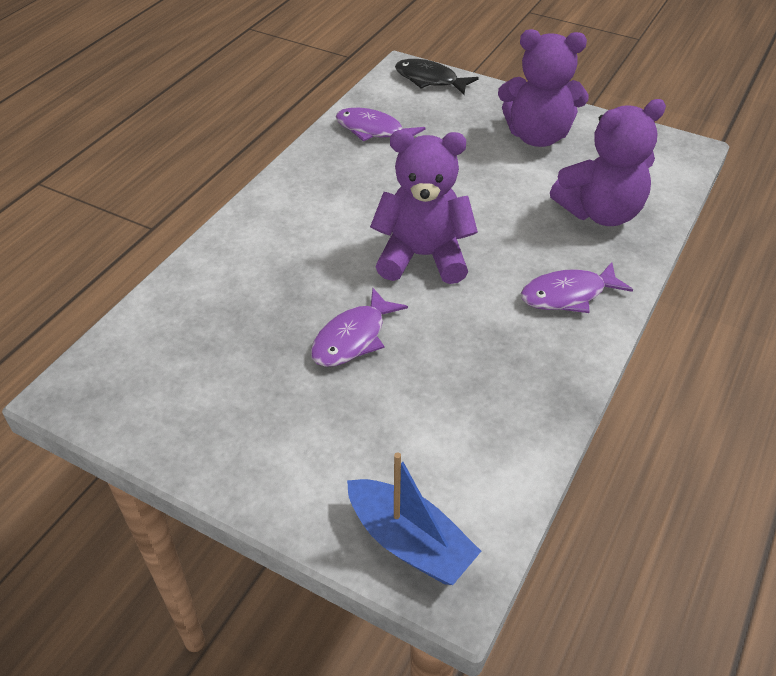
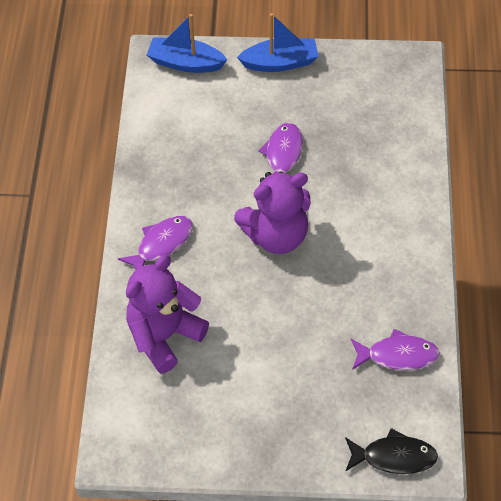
camera: 155 degrees right, 10 degrees up
(258, 474) = (280, 62): none -> blue boat
(537, 136) = (252, 412): purple teddy bear -> none

